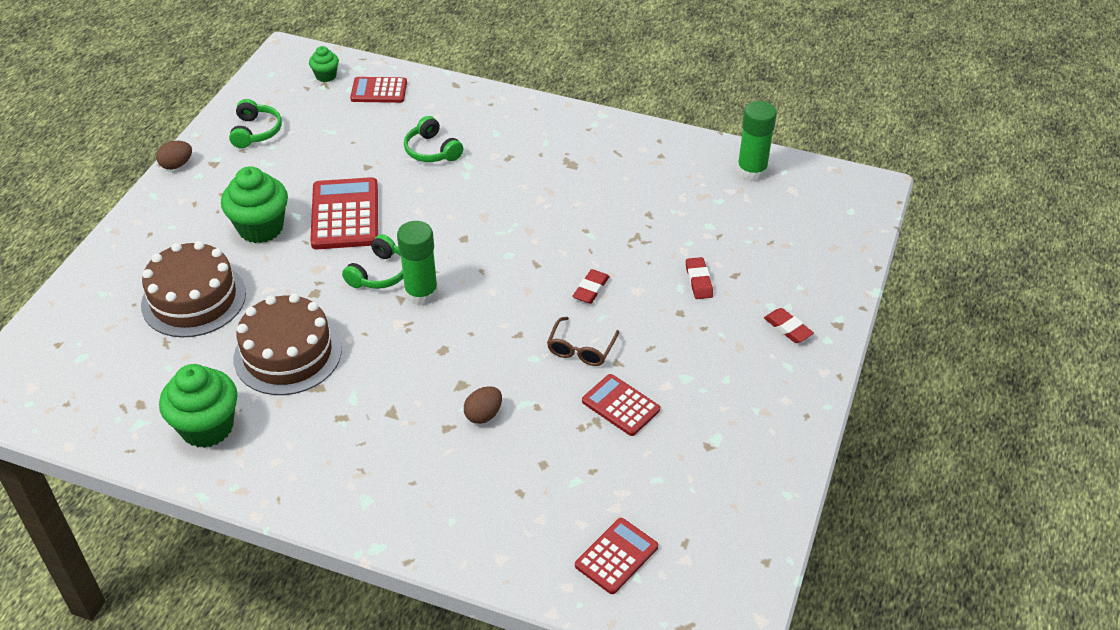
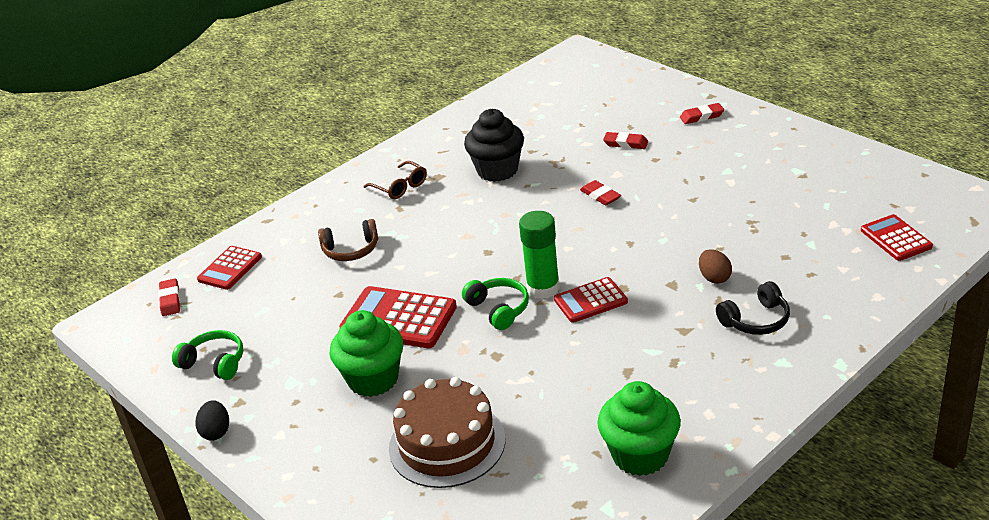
camera: 60 degrees left, 10 degrees down
(177, 165) = (216, 432): brown egg -> black egg
(288, 354) = (570, 385): brown cake -> none
(326, 76) = (170, 300): green cupcake -> red eraser
(425, 464) = (756, 320): none -> black headphones
(432, 150) = (351, 250): green headphones -> brown headphones
(581, 348) = (666, 213): brown glasses -> brown glasses (400, 187)
(601, 201) = (497, 170): none -> black cupcake
(620, 405) = (740, 206): red calculator -> red calculator (590, 301)
(751, 171) = (518, 95): green glue stick -> none

